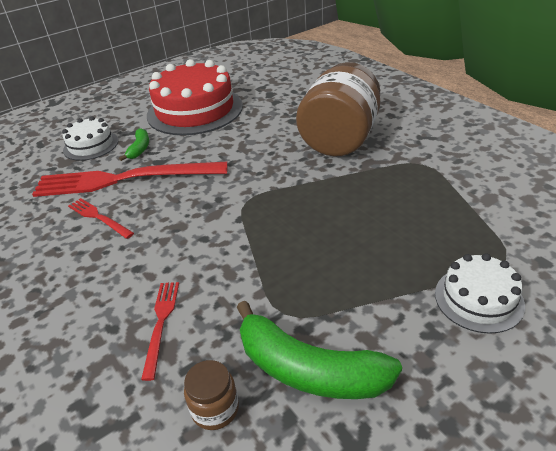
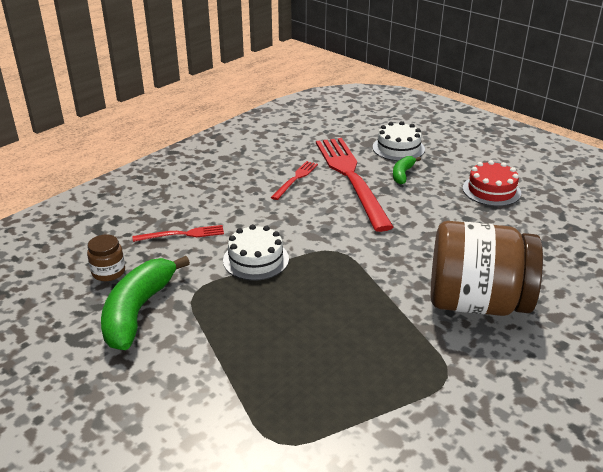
camera: 75 degrees right, 5 degrees down
(139, 149) = (402, 174): green banana -> green banana turned 120 degrees clockwise
(195, 110) = (491, 190): red cake -> red cake, size x0.52
(478, 299) = (216, 415): white cake -> white cake (256, 259)

